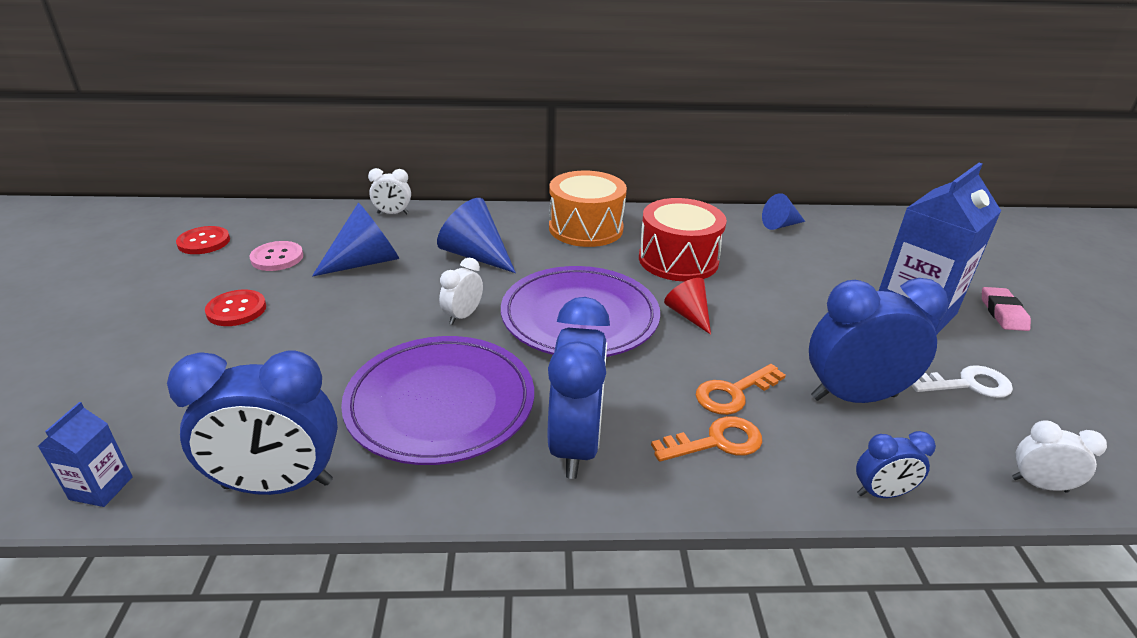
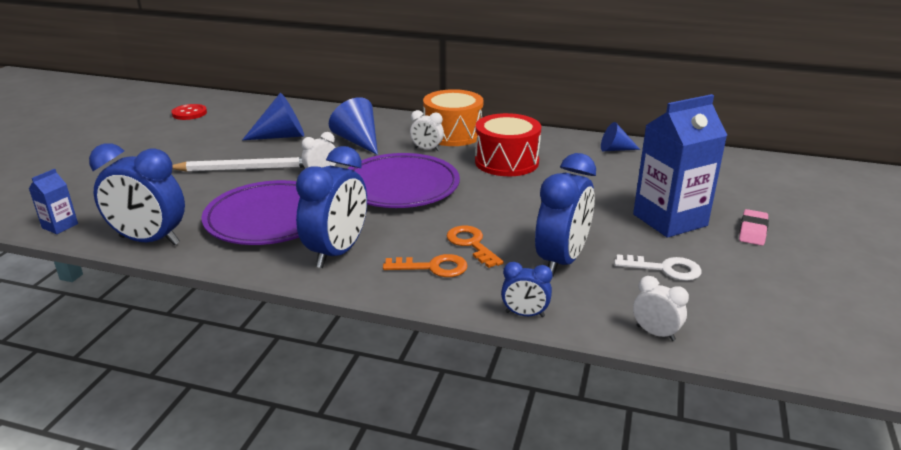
camera: 20 degrees right, 5 degrees down
(236, 310) = (184, 152): red button -> none
(277, 258) = (227, 127): pink button -> none
(349, 324) = (245, 169): none -> white pencil
(393, 213) = (321, 110): white clock -> white clock (427, 149)
(688, 315) = (482, 196): red cone -> none
(733, 393) = (471, 244): orange key -> orange key turned 75 degrees clockwise
(853, 397) = (561, 261): blue clock -> blue clock turned 105 degrees clockwise

